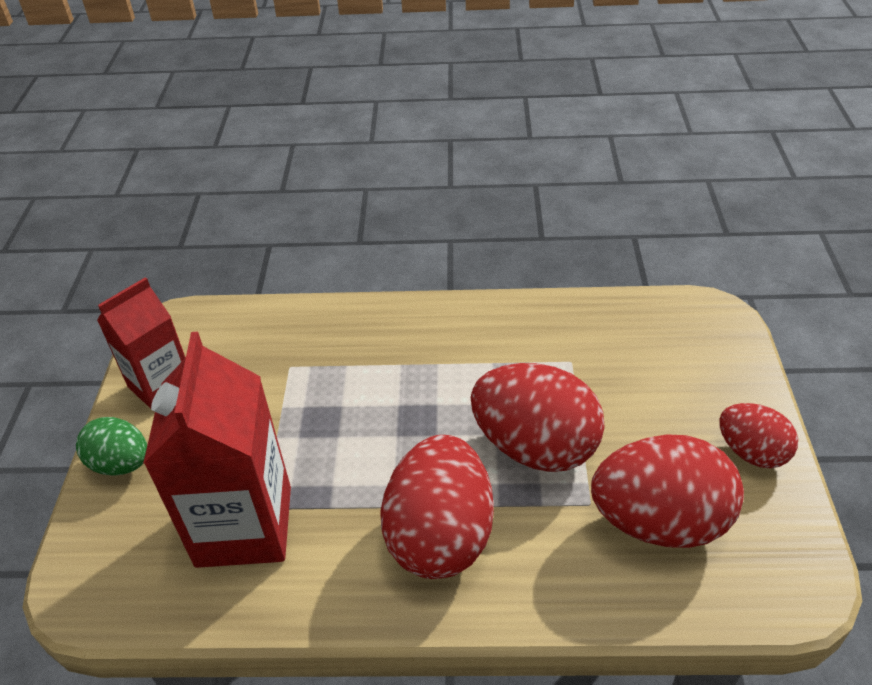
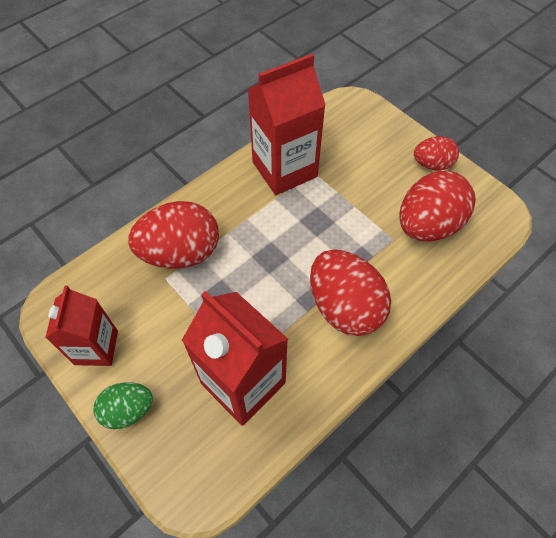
camera: 45 degrees left, 15 degrees up
(535, 447) = (341, 229): red egg -> red egg (181, 253)
(539, 339) = (284, 169): none -> red carton

